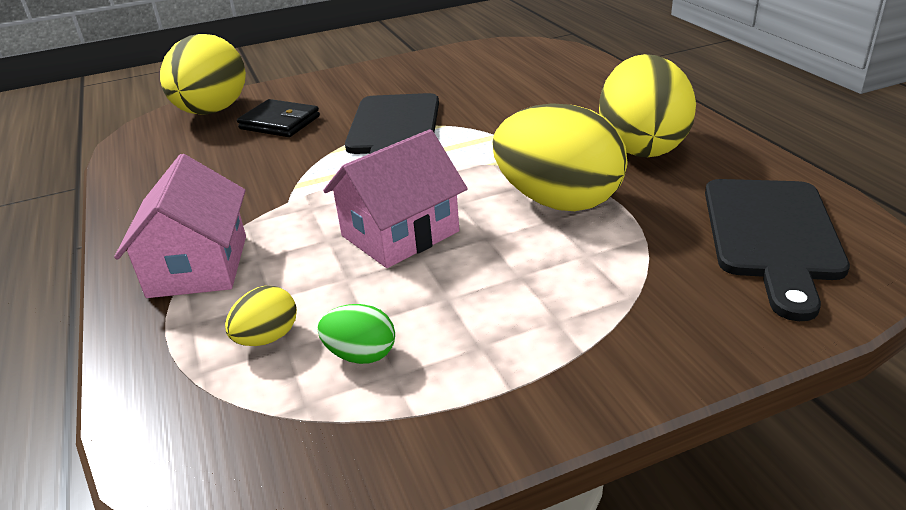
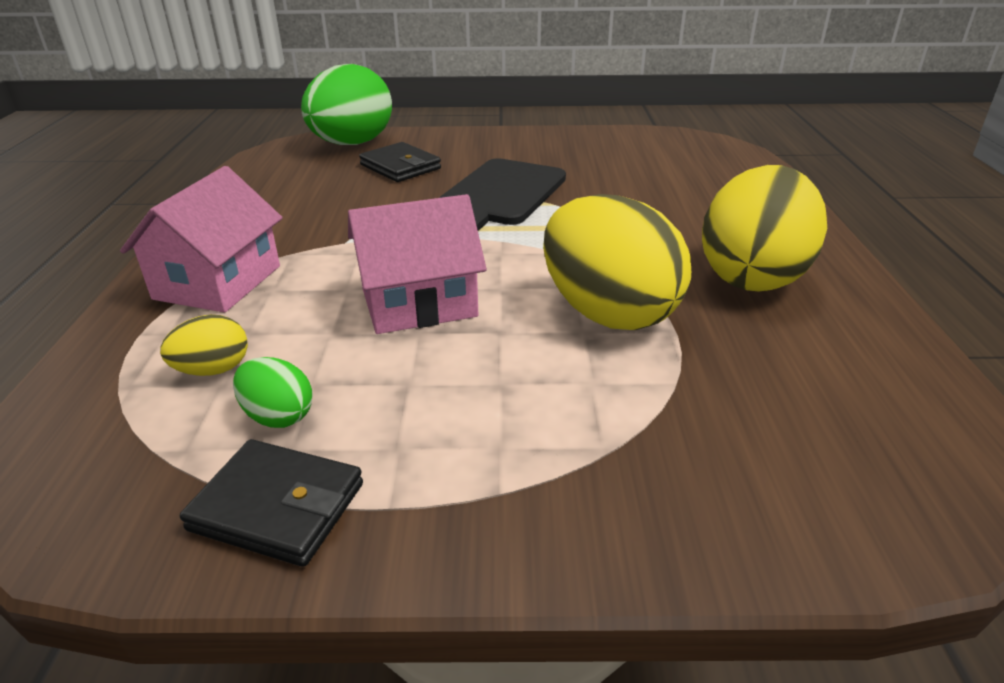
camera: 20 degrees right, 0 degrees up
(212, 111) = (352, 144): yellow egg -> green egg
(423, 418) = (278, 506): none -> black wallet
(771, 235) = (841, 427): black cutting board -> none

